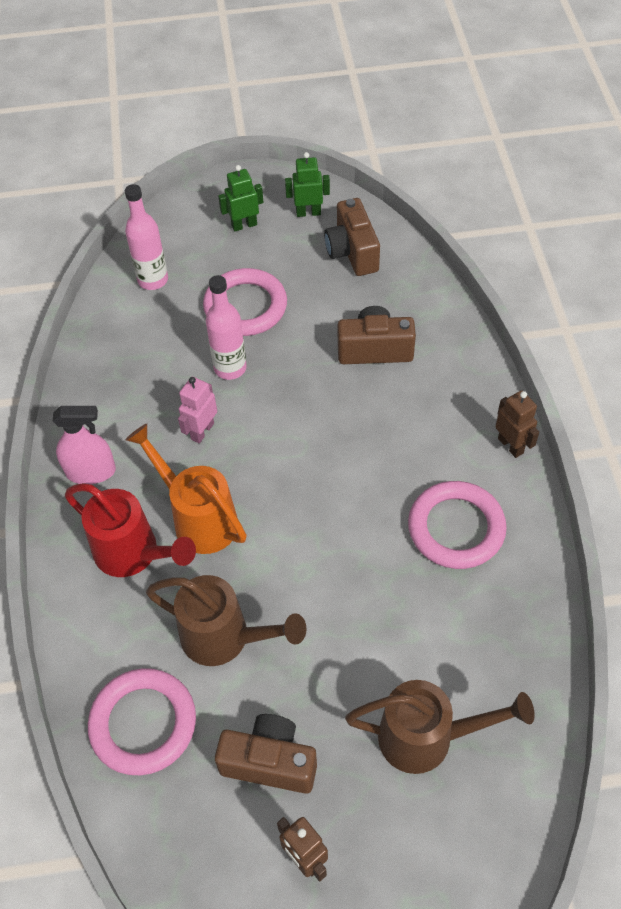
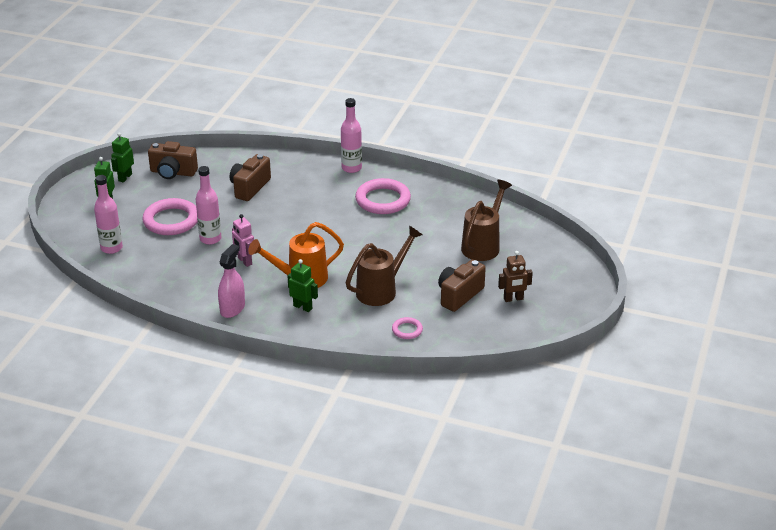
camera: 65 degrees left, 20 degrees down
(133, 554) = (303, 307): red watering can -> green robot
(143, 723) = (407, 330): pink ring -> pink ring, size x0.49
(511, 445) = (351, 168): brown robot -> pink bottle

